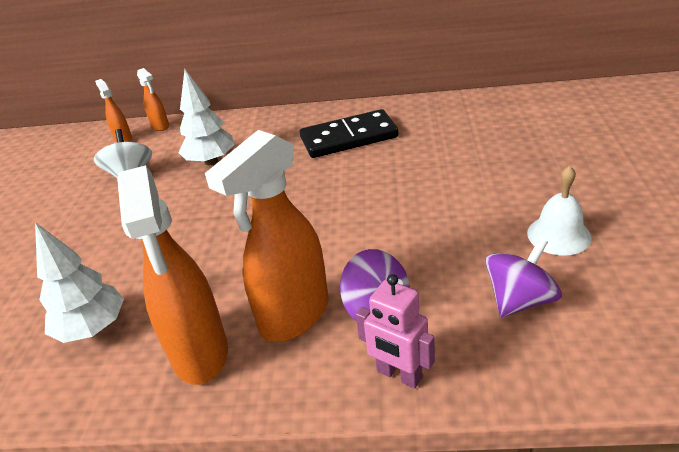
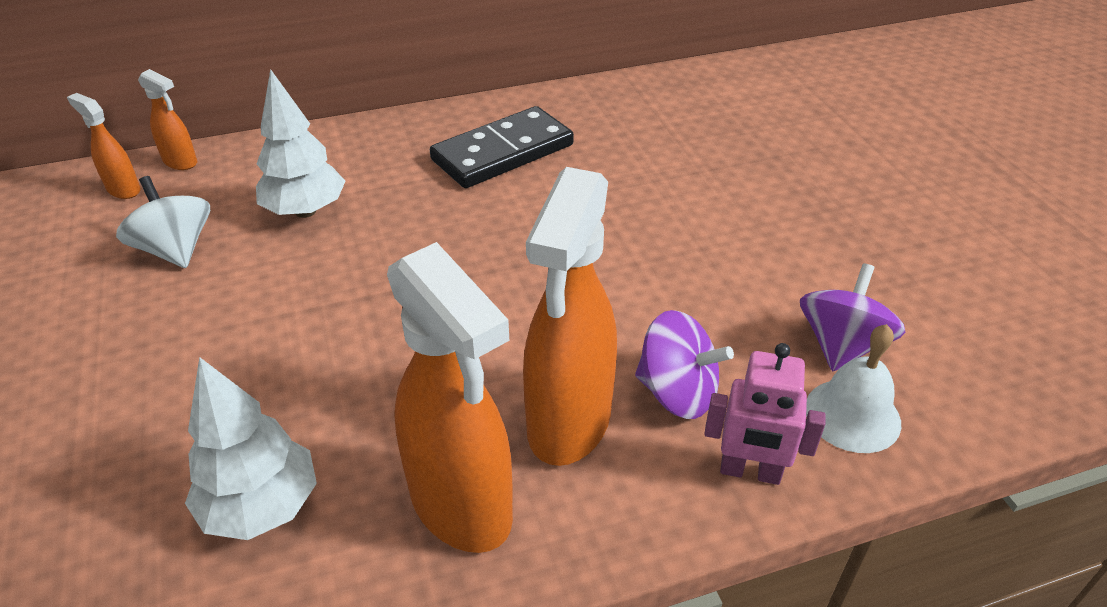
camera: 25 degrees left, 5 degrees up
(558, 235) = (843, 254): white bell -> white bell (852, 415)

